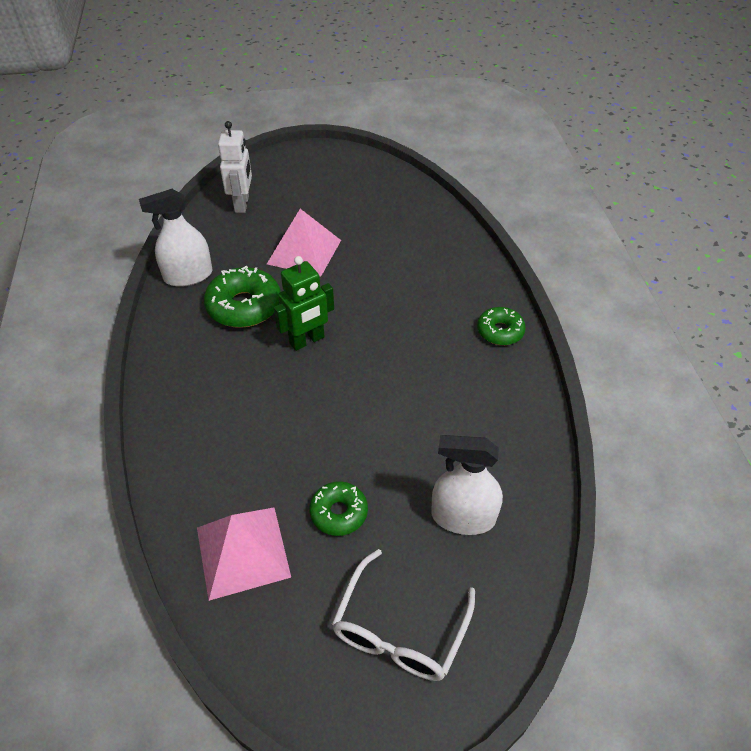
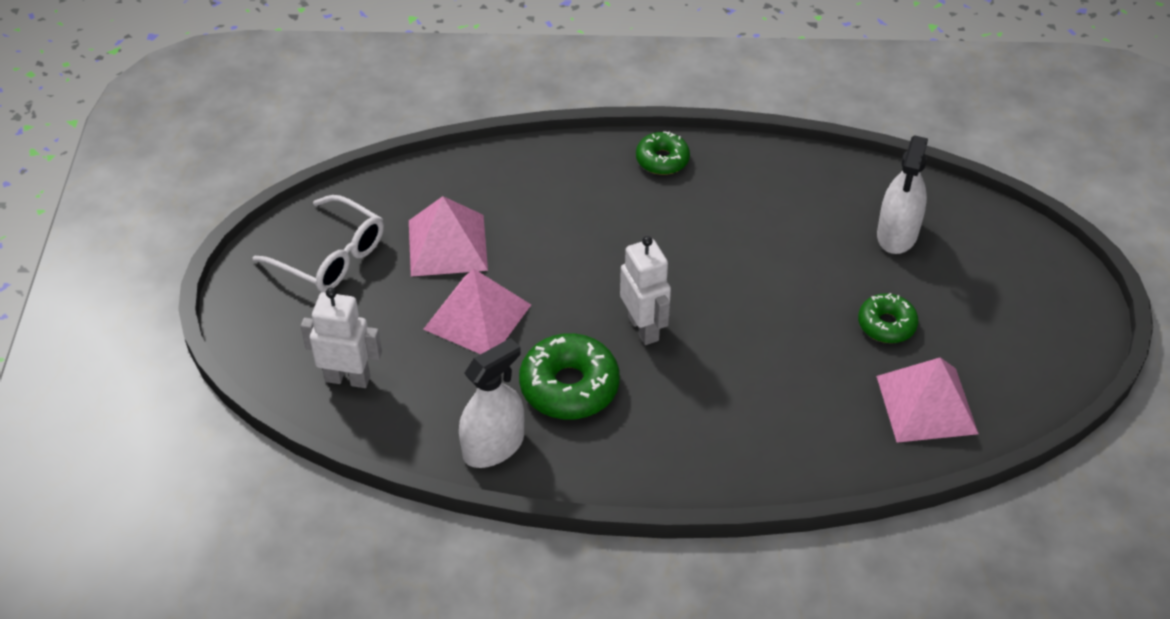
camera: 80 degrees left, 0 degrees up
(188, 276) = (493, 446): white spray bottle -> white spray bottle turned 120 degrees counterclockwise
(307, 341) = (643, 328): green robot -> white robot
(369, 228) = (447, 245): none -> pink pyramid
(399, 629) = (1008, 296): white glasses -> white glasses (331, 256)

